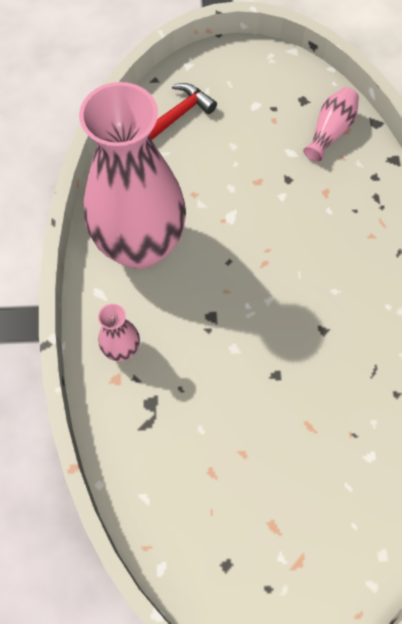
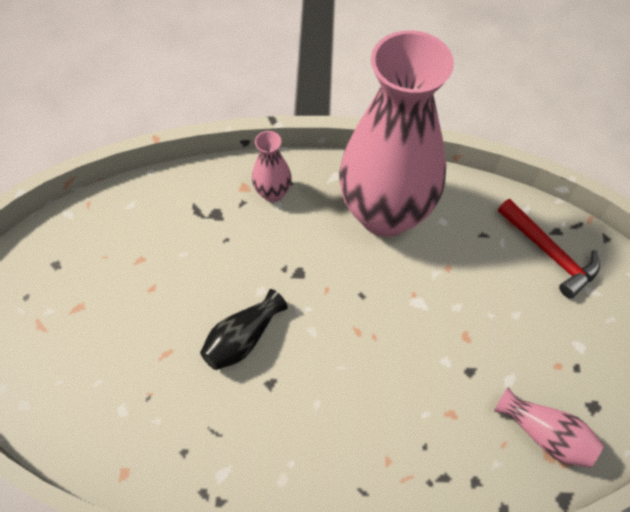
camera: 95 degrees right, 5 degrees down
(285, 358) = (243, 339): none -> black vase

